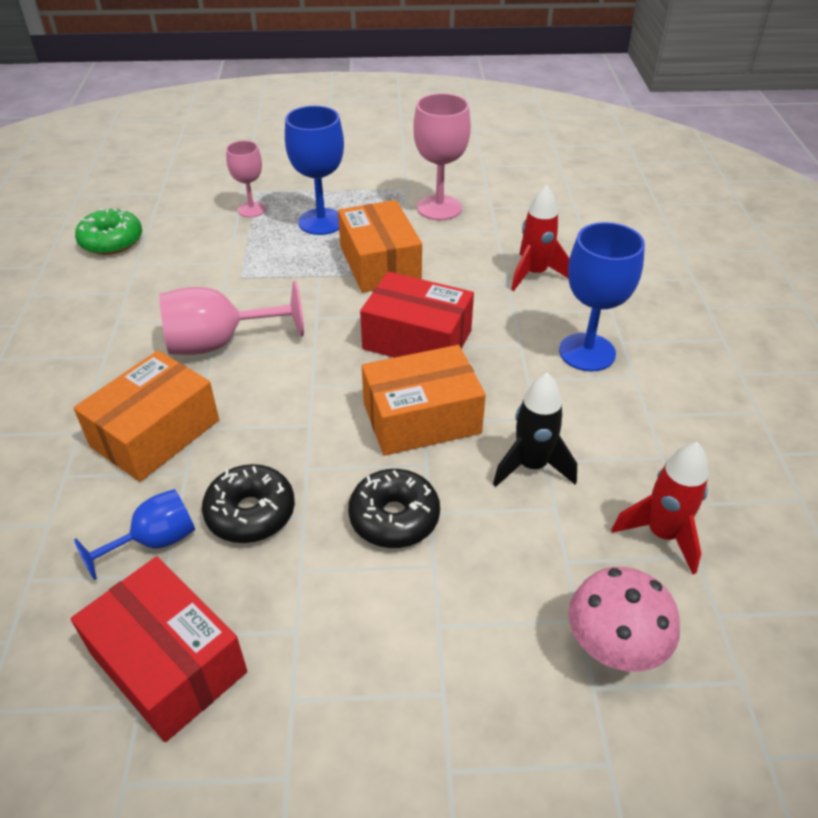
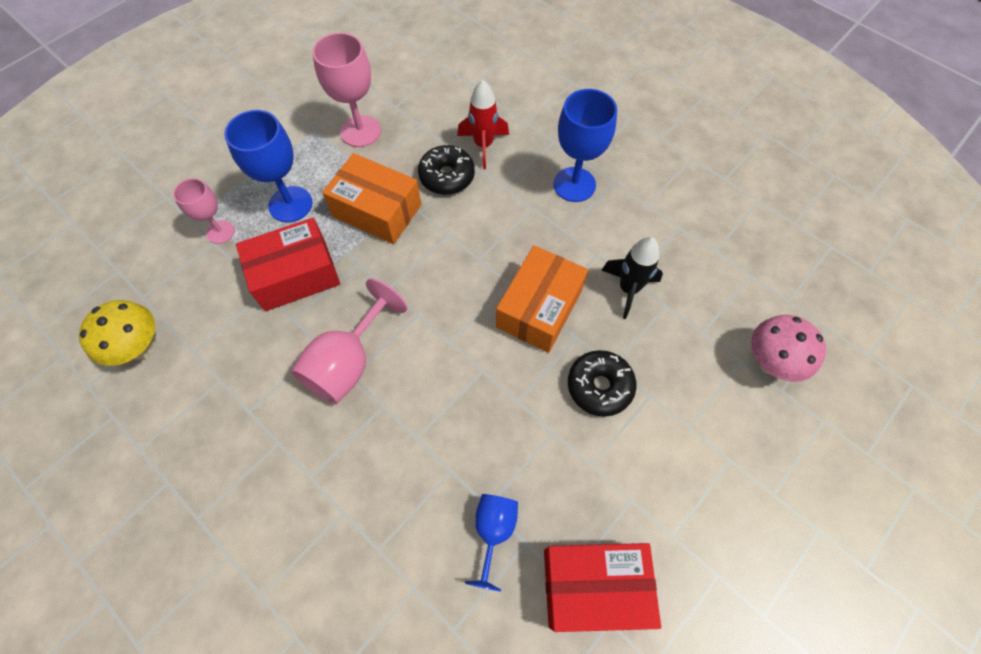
camera: 45 degrees left, 20 degrees up
(111, 241) = (141, 348): green donut -> yellow mushroom
(155, 433) = (396, 465): orange box -> none
(250, 513) = (523, 459): black donut -> black donut (447, 176)
(417, 340) = (472, 253): red box -> red box (296, 275)
(662, 534) = (725, 276): red rocket -> none

